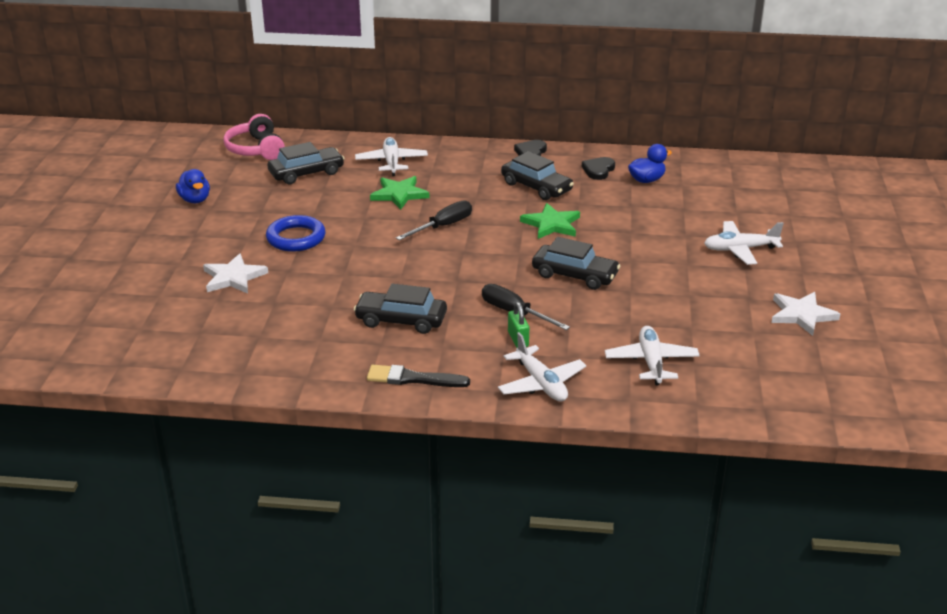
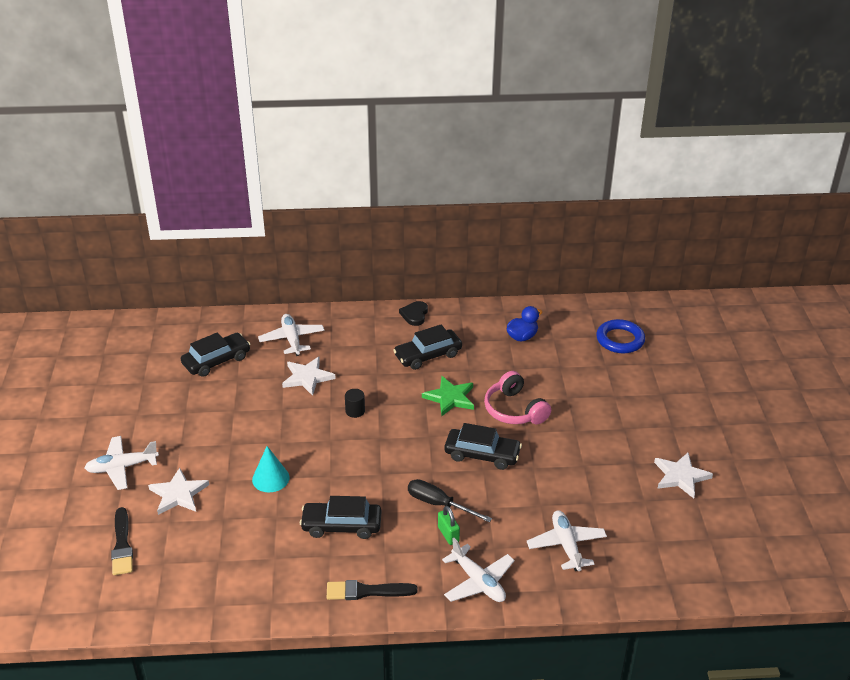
camera: 10 degrees left, 5 degrees up
(162, 313) = (122, 545): none -> black brush
(195, 200) = (120, 404): blue duck -> none
(256, 149) = (162, 336): pink headphones -> pink headphones (514, 410)
(296, 238) = (225, 440): blue ring -> blue ring (620, 340)
(335, 274) = (270, 478): none -> turquoise cone
(399, 194) = (307, 377): green star -> white star
(443, 226) = (355, 411): black screwdriver -> black cylinder
(536, 187) = (428, 355): black car -> black car turned 120 degrees clockwise
(598, 170) = (478, 329): black heart -> none
(740, 249) = (616, 408): white plane -> white plane (122, 467)

